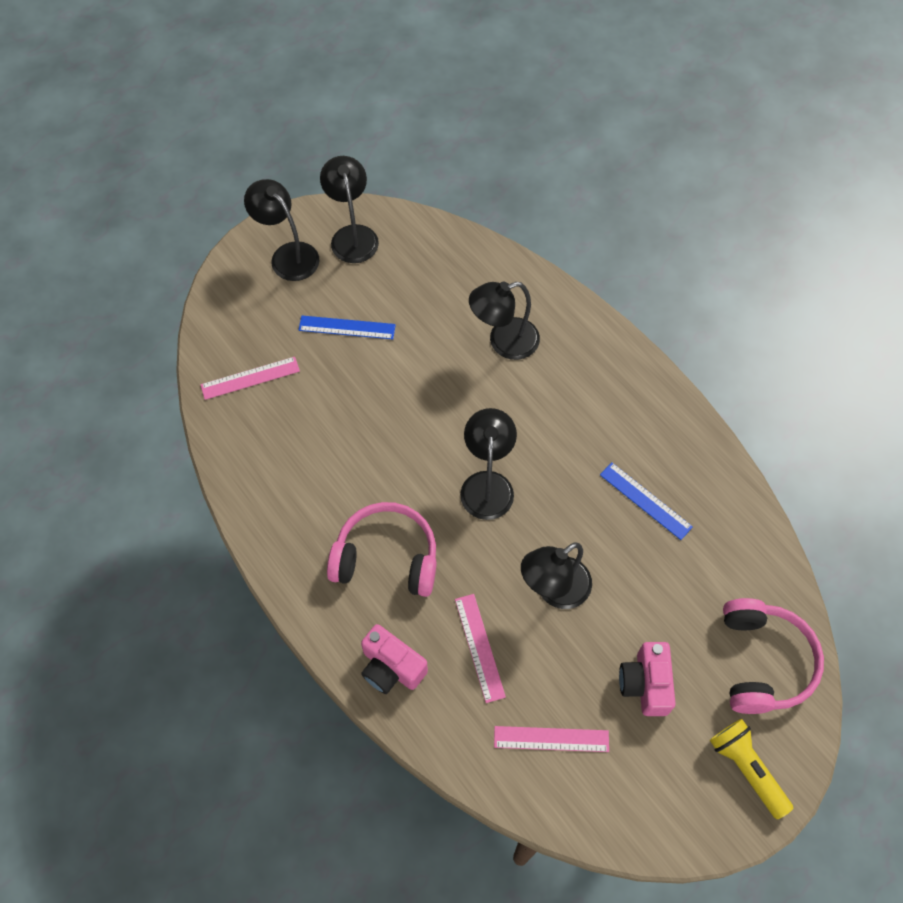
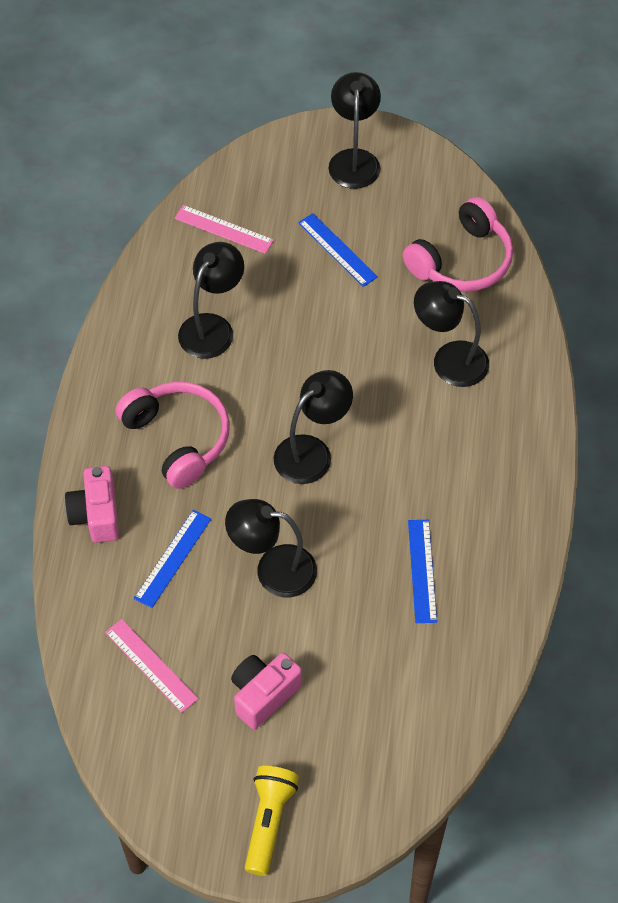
camera: 45 degrees right, 5 degrees down
(352, 235) = (422, 183): black lamp -> black lamp (212, 327)
(479, 647) = (173, 558): pink ruler -> blue ruler
(763, 661) = (373, 765): pink headphones -> pink headphones (462, 261)

